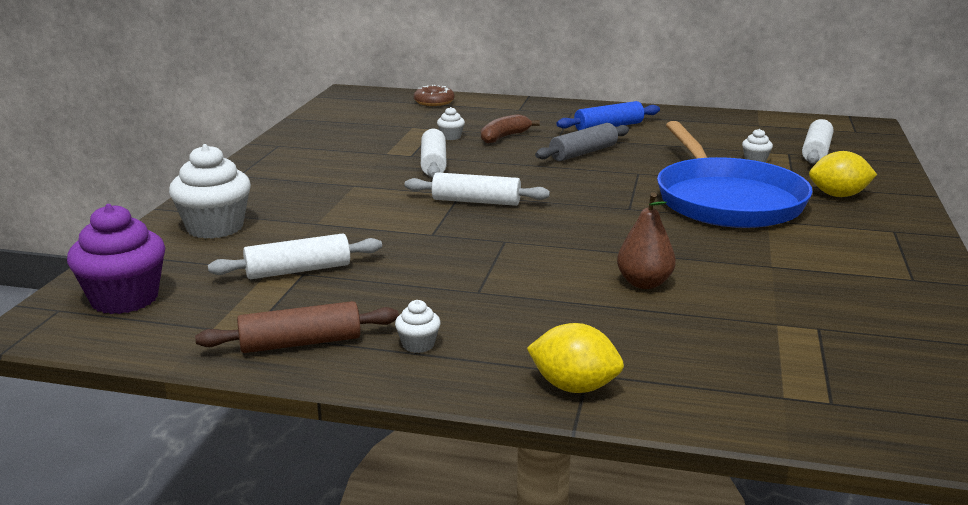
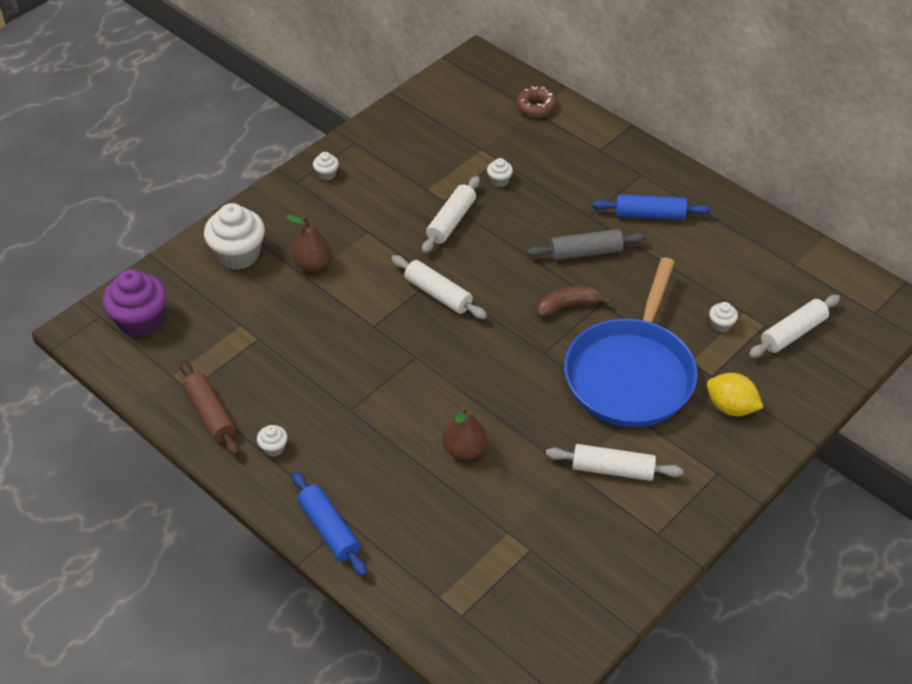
camera: 30 degrees right, 25 degrees up
(268, 165) = (326, 174): none -> white cupcake
(298, 270) = (257, 334): white rolling pin -> white rolling pin (613, 469)
(301, 343) = (210, 414): brown rolling pin -> brown rolling pin turned 45 degrees clockwise
(315, 215) = (313, 265): none -> brown pear
(504, 137) = (543, 198): brown banana -> brown banana (568, 306)
(574, 387) = (329, 529): yellow lemon -> blue rolling pin

